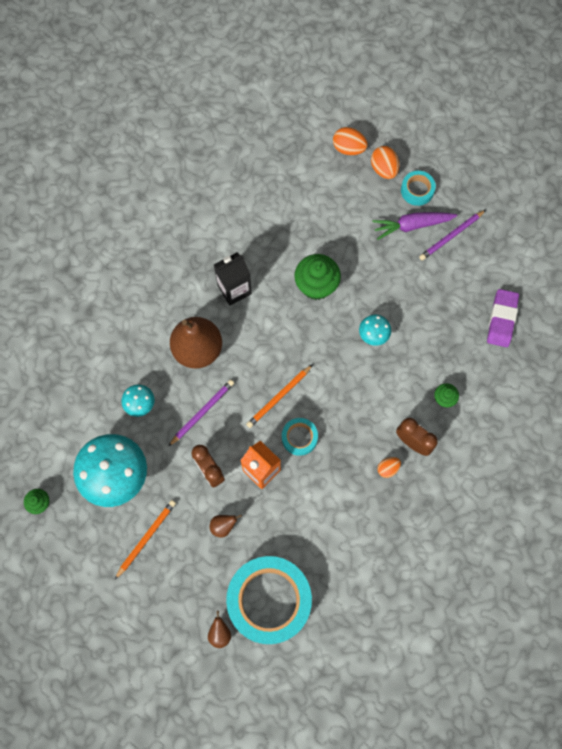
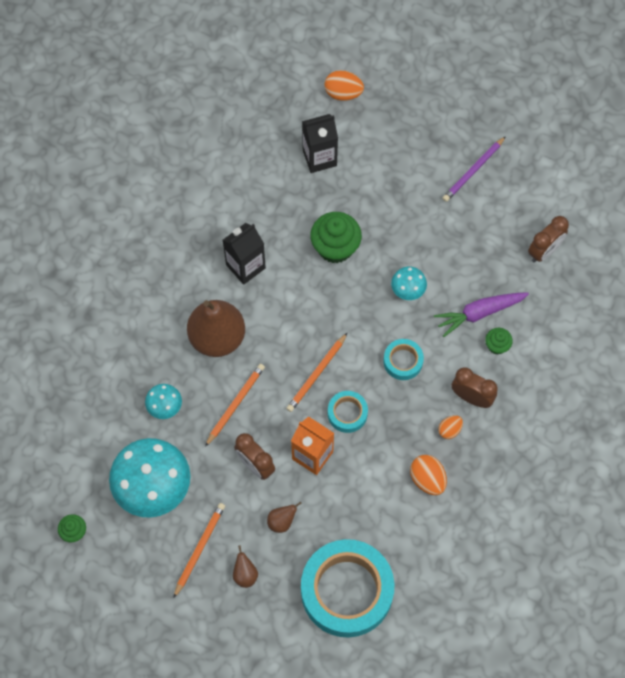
camera: 10 degrees left, 5 degrees down
(202, 412) = (235, 404): purple pencil -> orange pencil
(220, 633) = (299, 635): brown pear -> brown pear (245, 574)
(317, 203) = (319, 158): none -> black carton
(384, 169) = (386, 110): orange egg -> orange egg (427, 479)
(412, 225) = (428, 166): purple carrot -> purple carrot (479, 313)
(417, 190) = (427, 127): turquoise tape -> turquoise tape (403, 361)
(501, 319) = (544, 251): purple eraser -> brown clock

